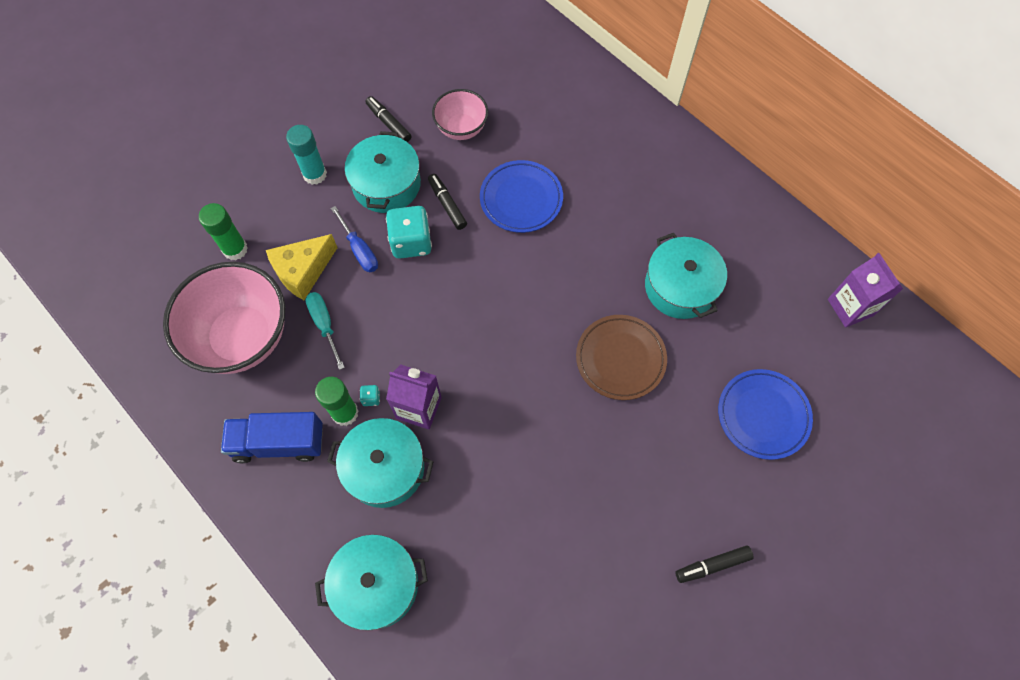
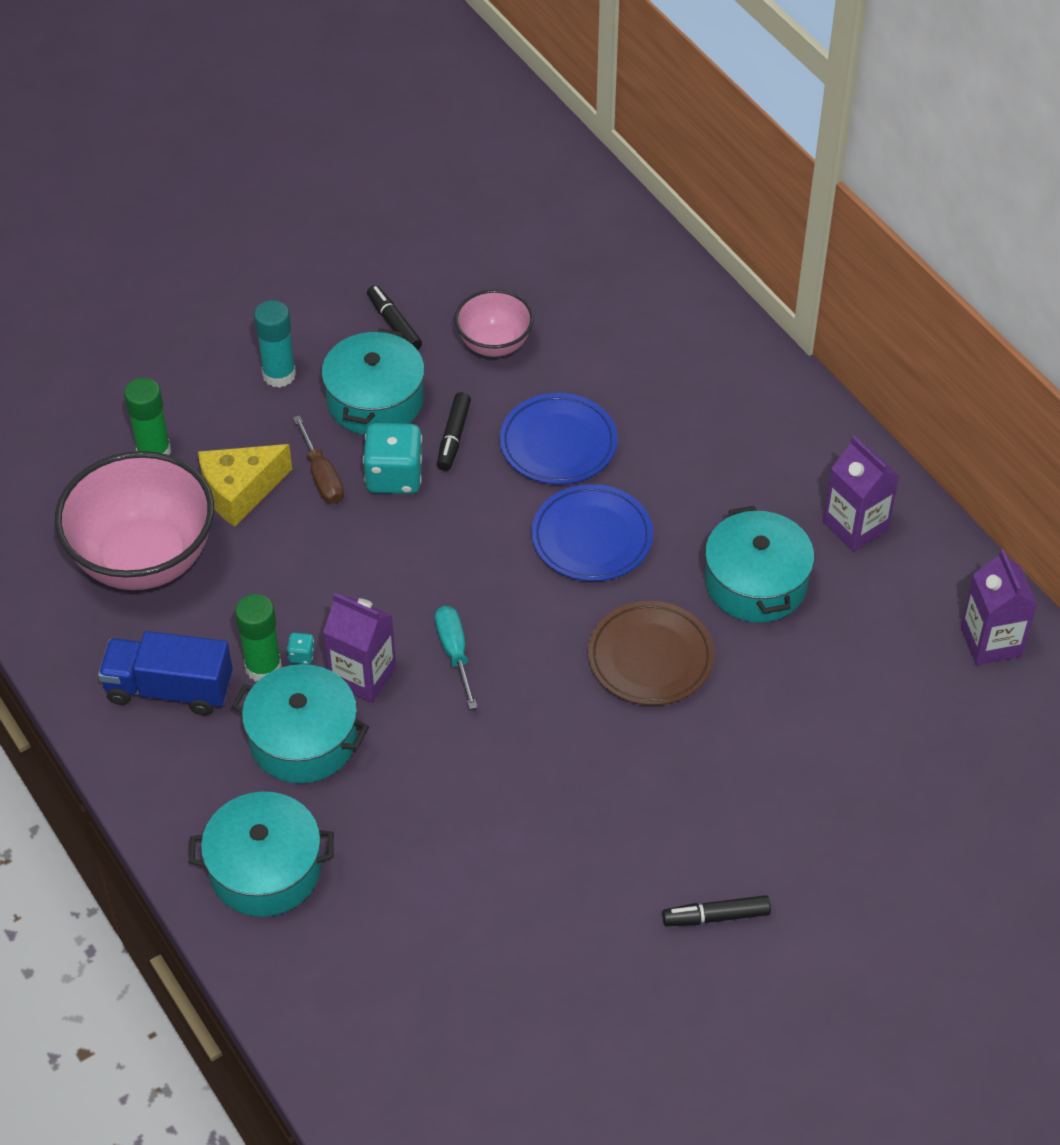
camera: 10 degrees right, 15 degrees down
(324, 324) = (256, 559): turquoise screwdriver -> turquoise screwdriver (454, 652)
(360, 250) = (322, 477): blue screwdriver -> brown screwdriver
(447, 205) = (454, 437): black marker -> black marker turned 150 degrees counterclockwise
(738, 232) = (855, 526): none -> purple carton
(763, 415) = (831, 754): blue plate -> blue plate (592, 538)

